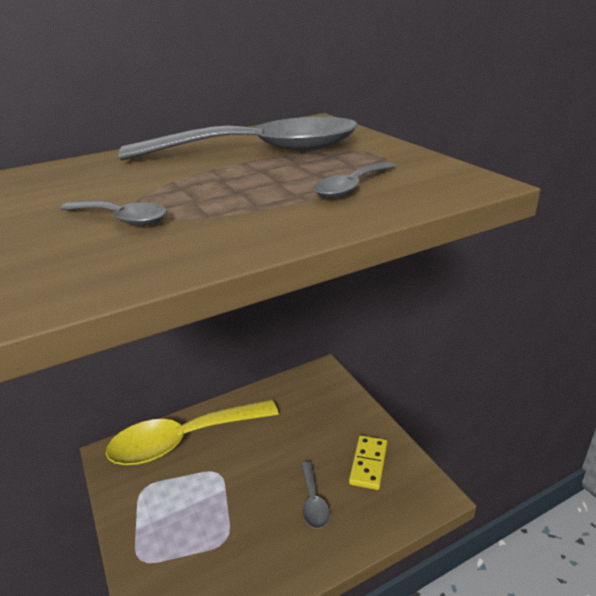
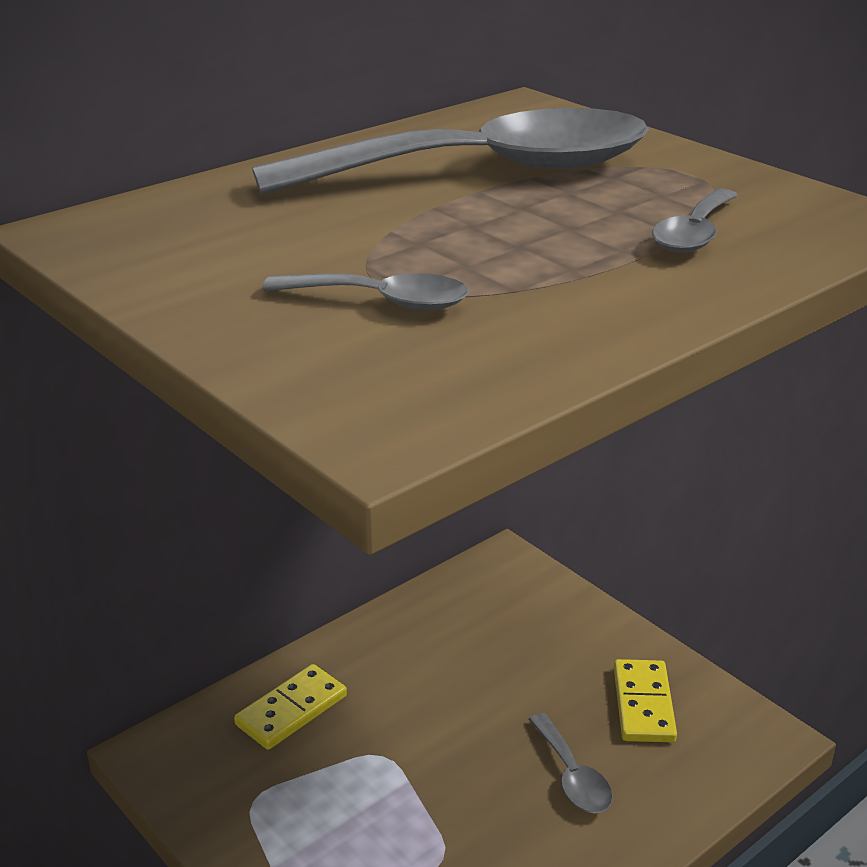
camera: 15 degrees left, 0 degrees up
(183, 440) = (291, 710): yellow spoon -> yellow domino

